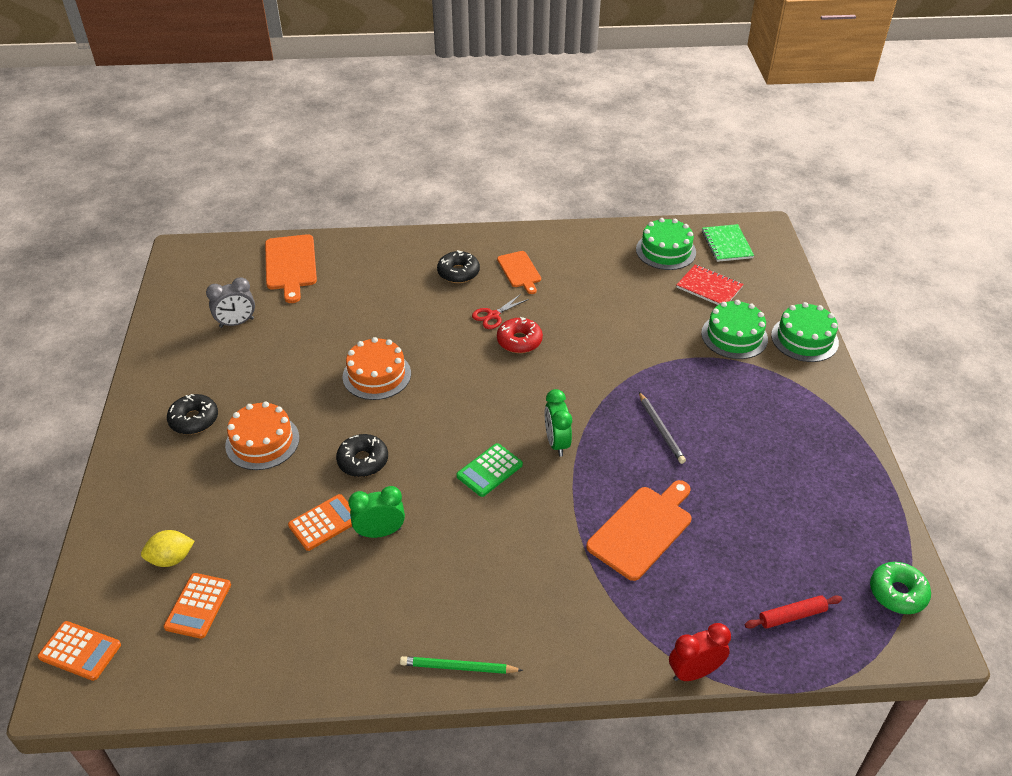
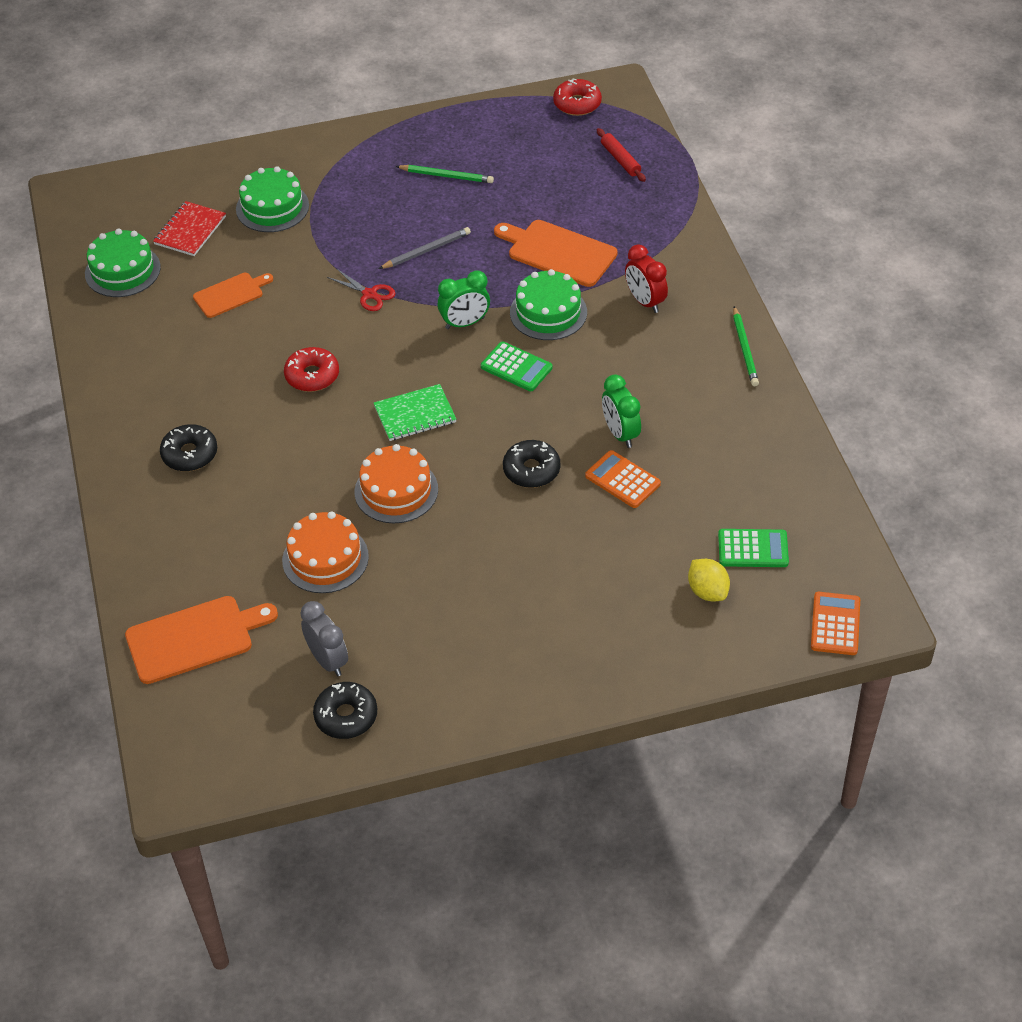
camera: 100 degrees left, 5 degrees up
(194, 420) = (510, 643): black donut -> black donut (346, 716)
(198, 606) = (753, 549): orange calculator -> green calculator
(262, 442) = (527, 566): orange cake -> orange cake (325, 558)
(493, 315) = (270, 406): red scissors -> red scissors (369, 294)
(520, 271) = (179, 396): orange cutting board -> orange cutting board (231, 294)
(694, 672) = (694, 210): red clock -> red clock (645, 301)
(727, 244) = (104, 221): green notebook -> green notebook (415, 414)
(771, 458) = (446, 176): none -> green pencil
(804, 339) = (268, 157): green cake -> green cake (548, 312)
(897, 593) = (577, 104): green donut -> red donut

